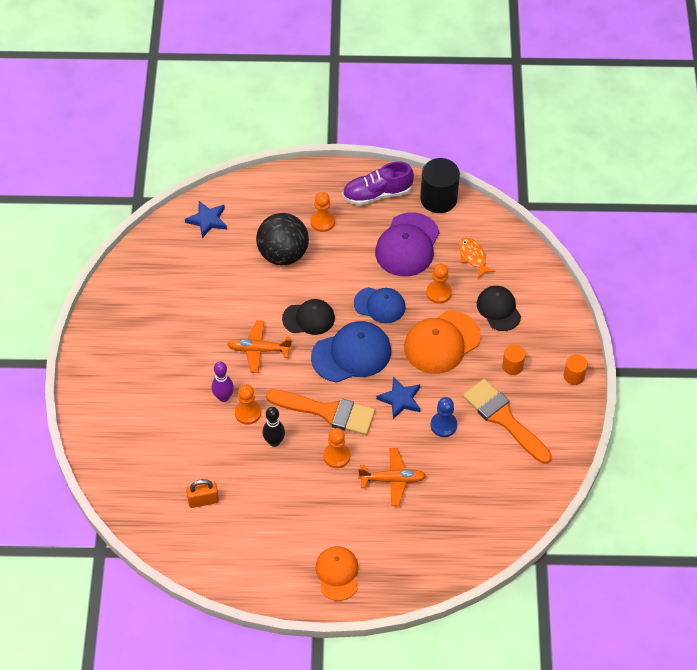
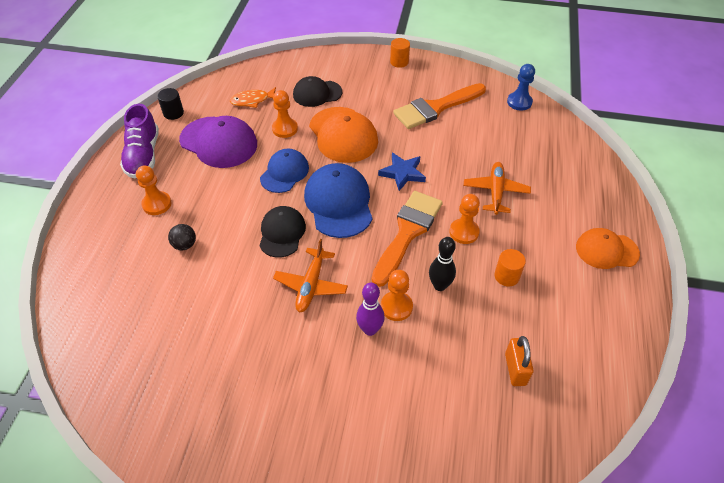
camera: 80 degrees left, 5 degrees down
(207, 220) = (98, 316): blue star -> none
(283, 254) = (185, 245): black ball -> black ball, size x0.42
(438, 199) = (173, 113): black cylinder -> black cylinder, size x0.54
(443, 425) = (437, 147): blue pawn -> blue pawn (519, 102)
(512, 366) = (381, 94): orange cylinder -> orange cylinder (506, 276)

